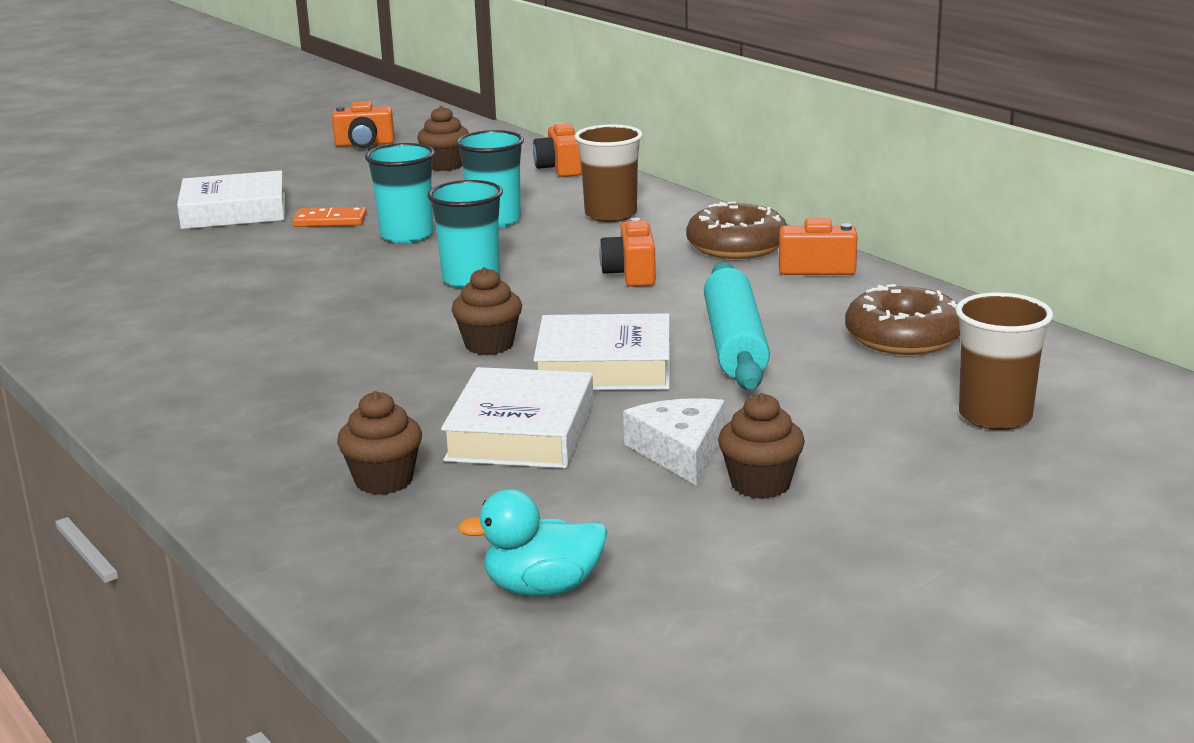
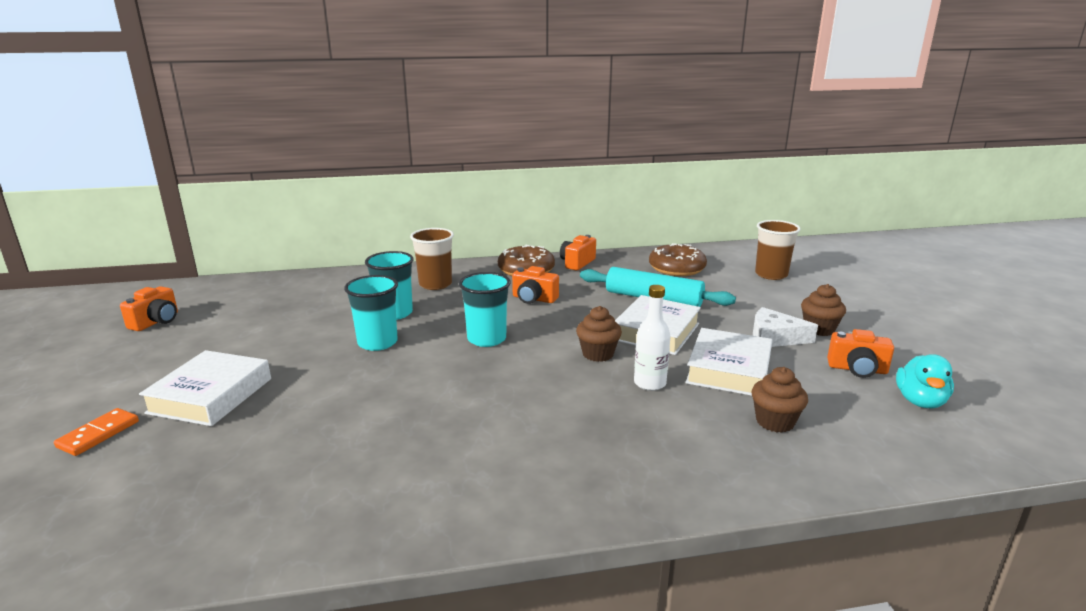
camera: 65 degrees left, 0 degrees up
(330, 221) = (303, 362): orange domino -> orange domino (98, 434)
(430, 389) = (649, 383): none -> white bottle
(445, 165) = (261, 306): brown cupcake -> none
(521, 432) = (729, 370): white book -> white book turned 75 degrees clockwise
(559, 168) = (333, 279): orange camera -> orange camera (857, 369)

